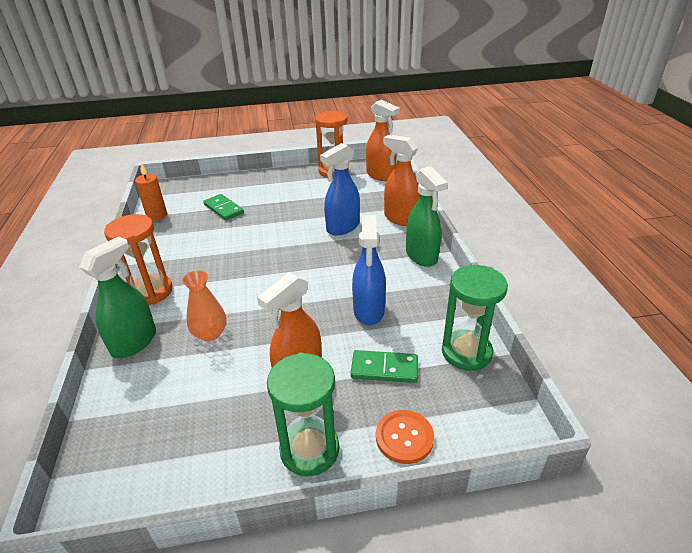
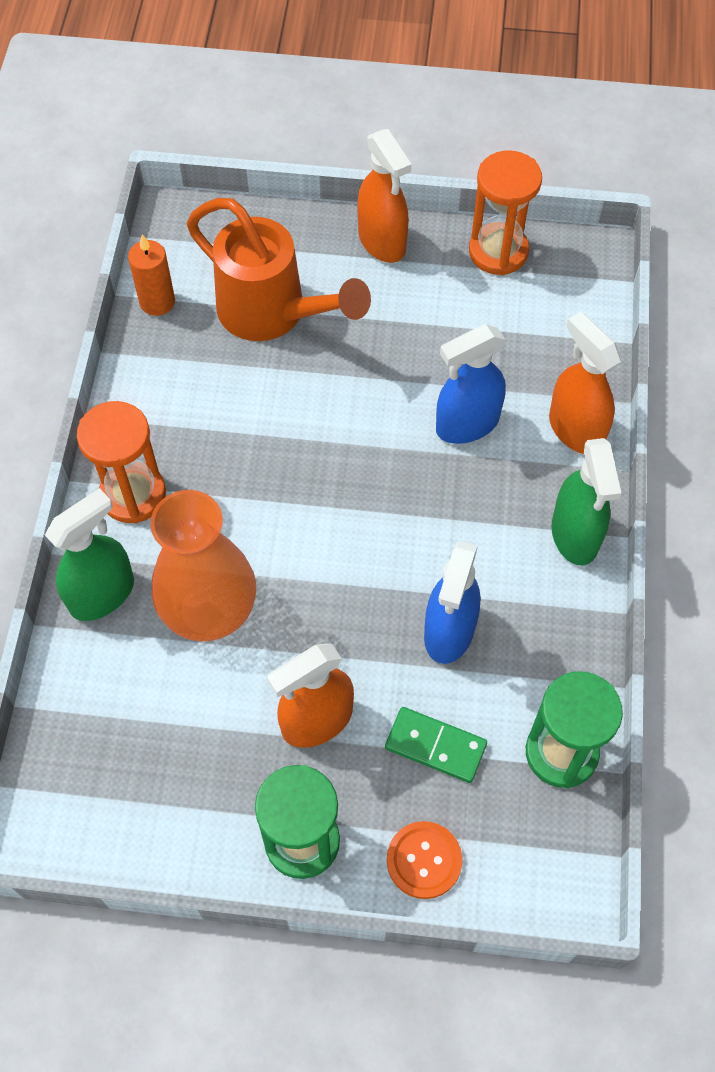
camera: 15 degrees right, 25 degrees up
(210, 333) = (209, 608): orange vase -> orange vase, size x1.80
(223, 209) = (273, 314): green domino -> orange watering can
(380, 175) = (583, 290): orange spray bottle -> orange spray bottle (382, 242)

